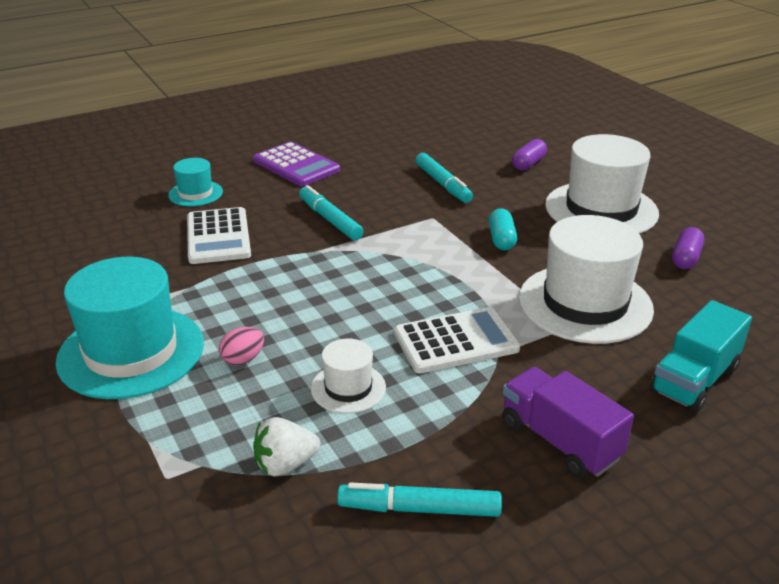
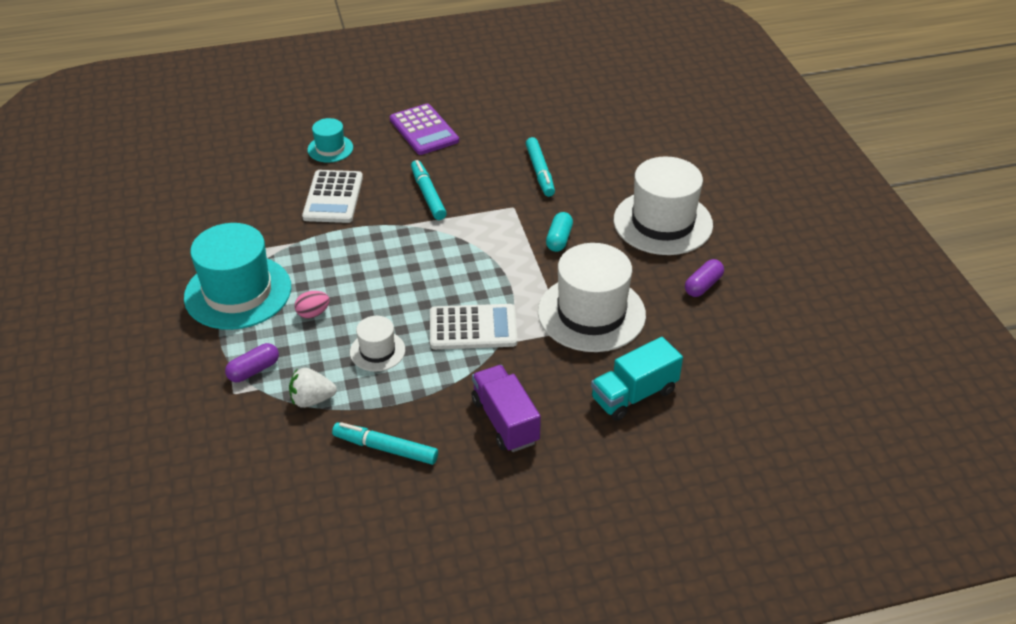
camera: 15 degrees right, 10 degrees up
(528, 163) = (628, 160): purple capsule -> purple capsule (254, 370)

